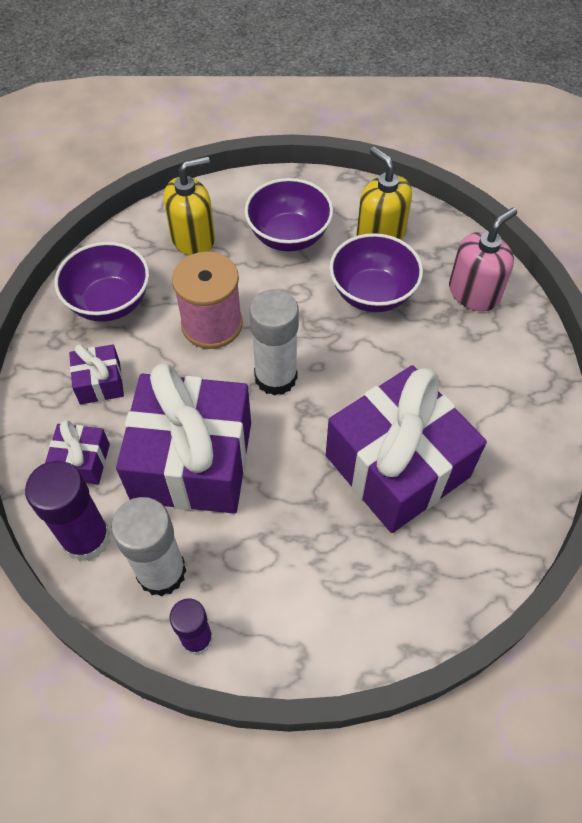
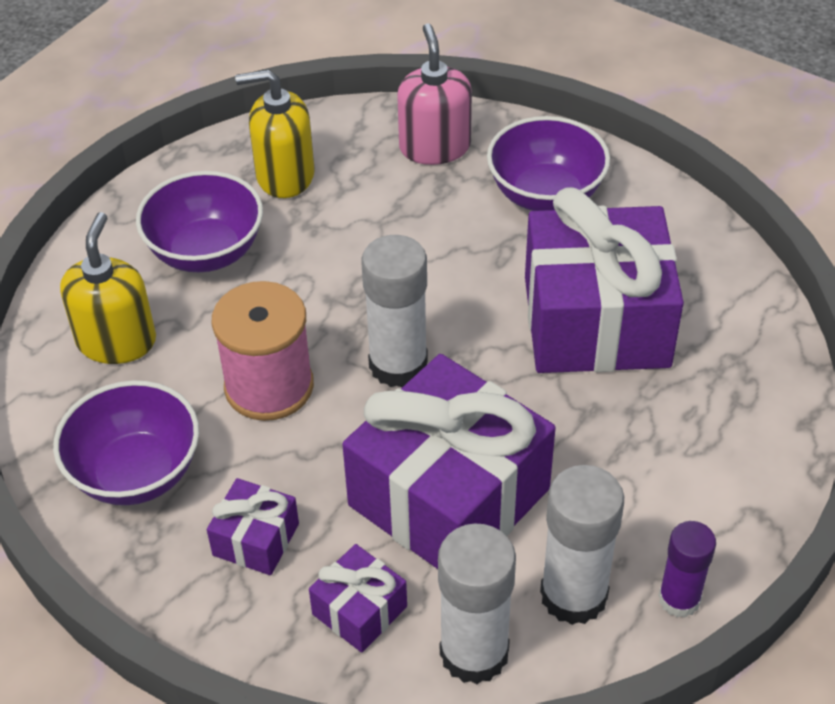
camera: 55 degrees left, 10 degrees down
(86, 538) = (474, 653): purple glue stick -> white glue stick
(372, 293) = (360, 225): purple bowl -> purple bowl (545, 195)

